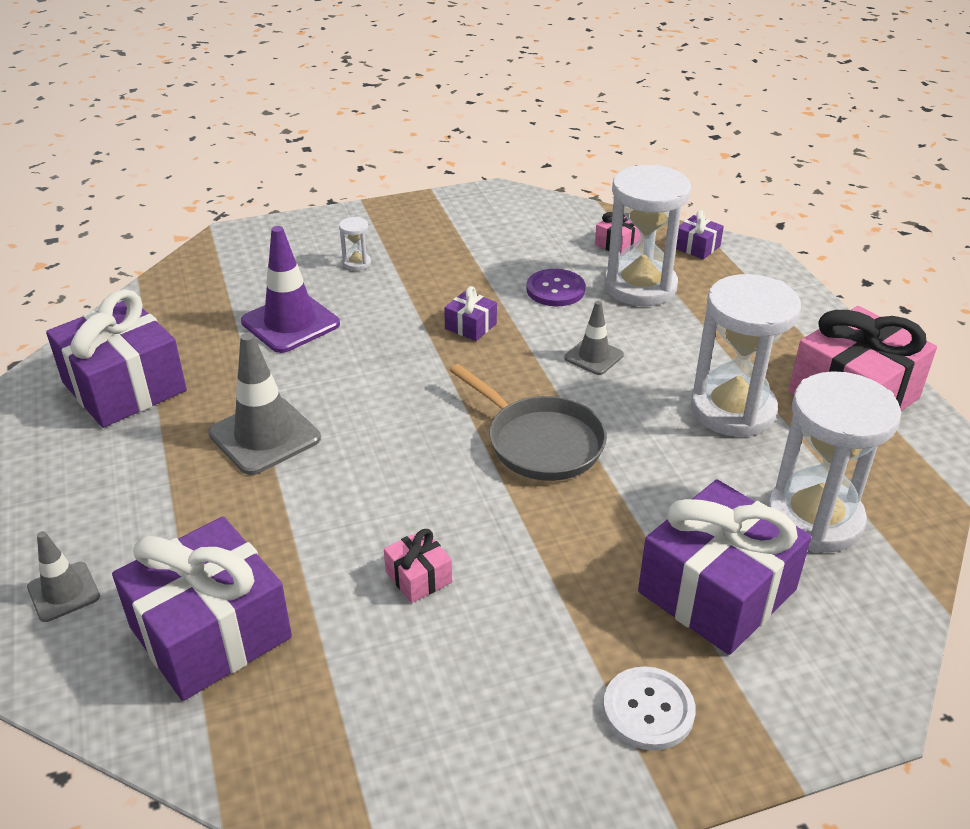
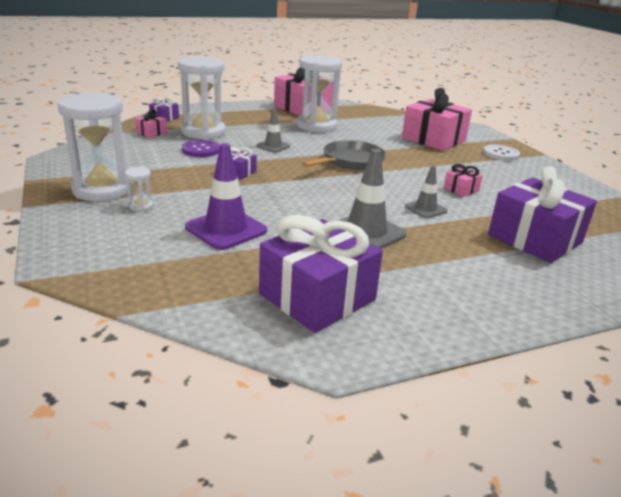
camera: 95 degrees left, 10 degrees down
(63, 592) = (544, 291): grey traffic cone -> grey traffic cone (425, 209)
(716, 591) = (433, 139): purple gift -> pink gift
(814, 519) = (384, 122): white hourglass -> white hourglass (102, 190)

